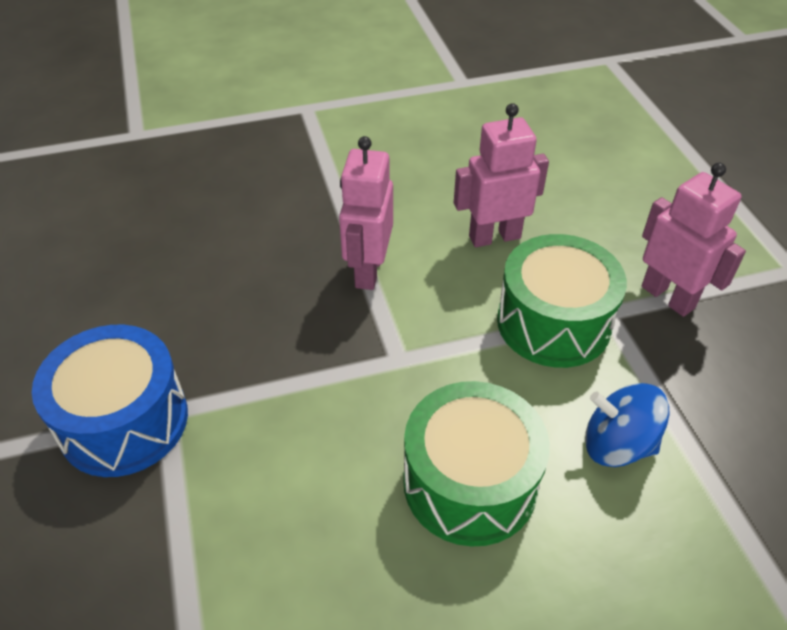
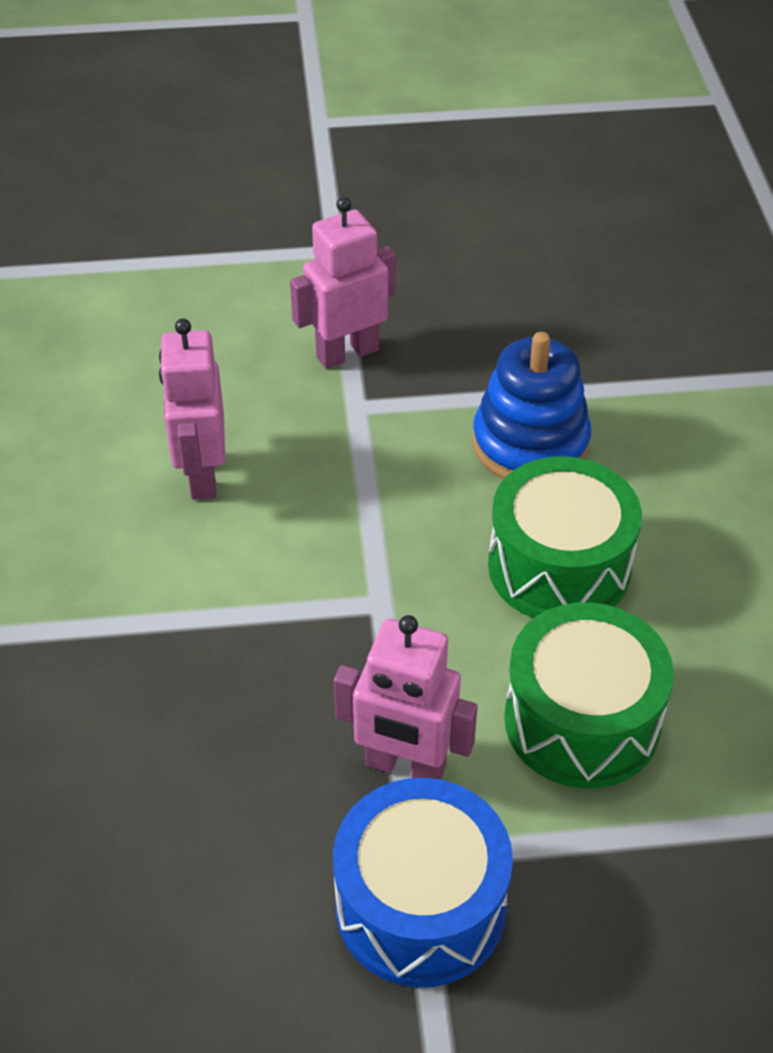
camera: 80 degrees left, 0 degrees up
(368, 271) = (222, 613): pink robot -> pink robot (405, 766)
(553, 322) = (359, 453): green drum -> green drum (581, 721)
(617, 444) = (530, 444): blue spinning top -> blue stacking toy

